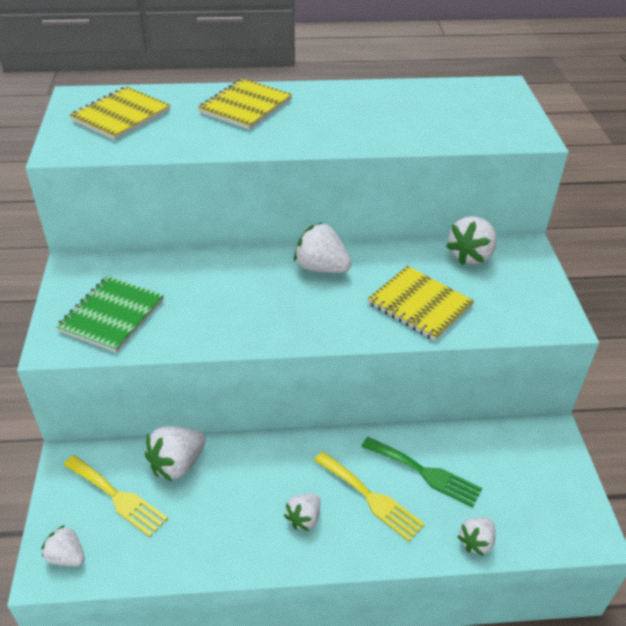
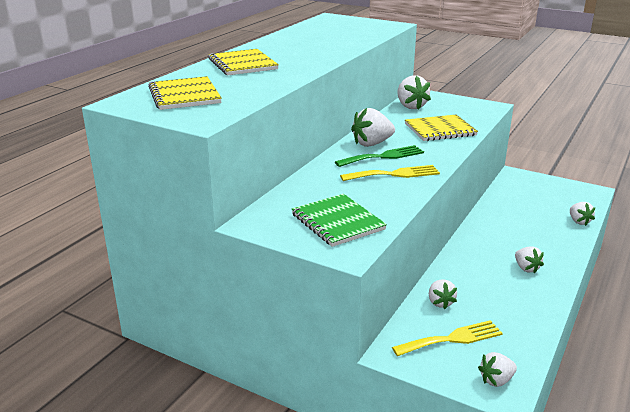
camera: 55 degrees left, 15 degrees down
(177, 464) = (440, 302): white strawberry -> white strawberry, size x0.63
(371, 498) = (525, 241): yellow fork -> yellow fork (394, 174)
(425, 473) = (518, 218): green fork -> green fork (383, 156)

